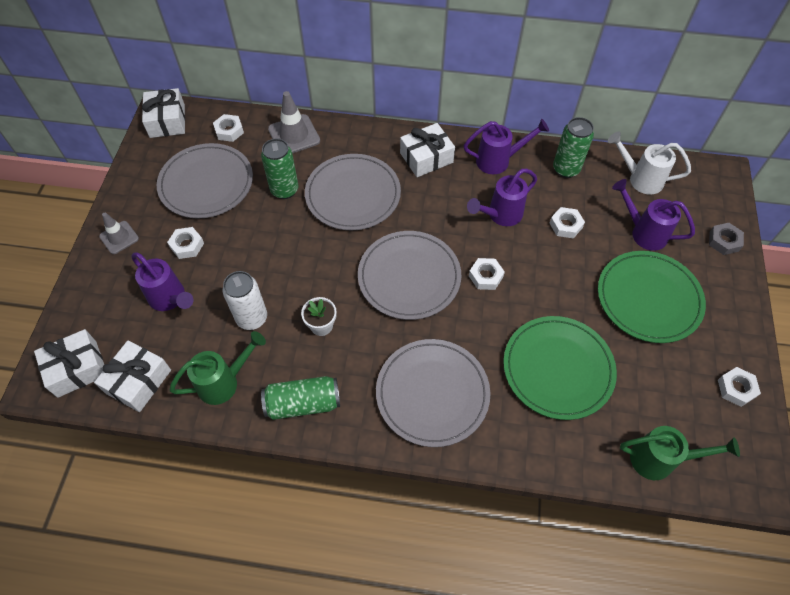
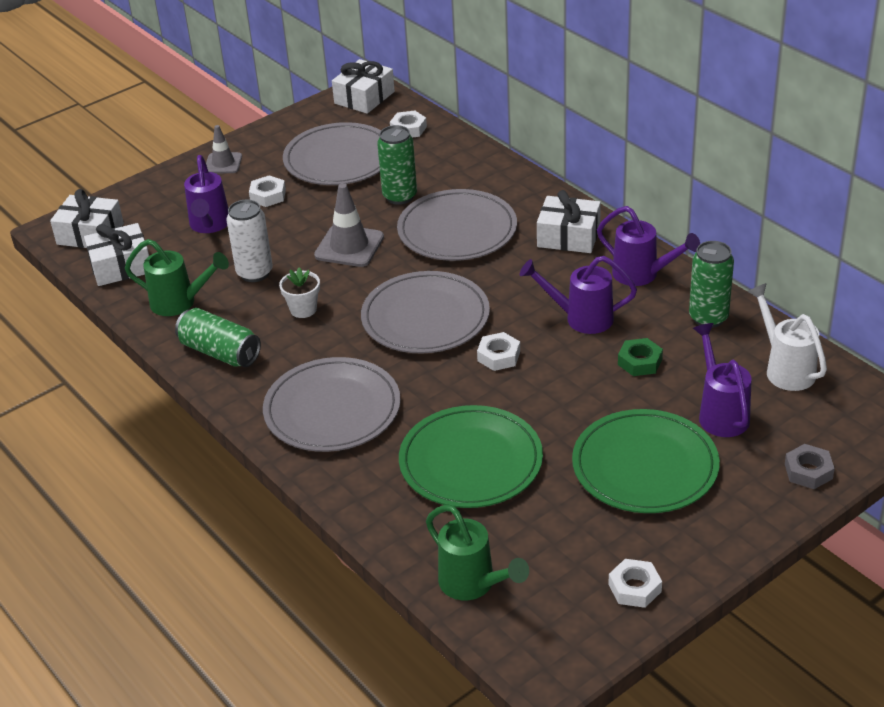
camera: 45 degrees right, 20 degrees down
(294, 135) = (463, 159): grey traffic cone -> grey traffic cone (349, 246)
(565, 225) = (640, 362): white nut -> green nut

